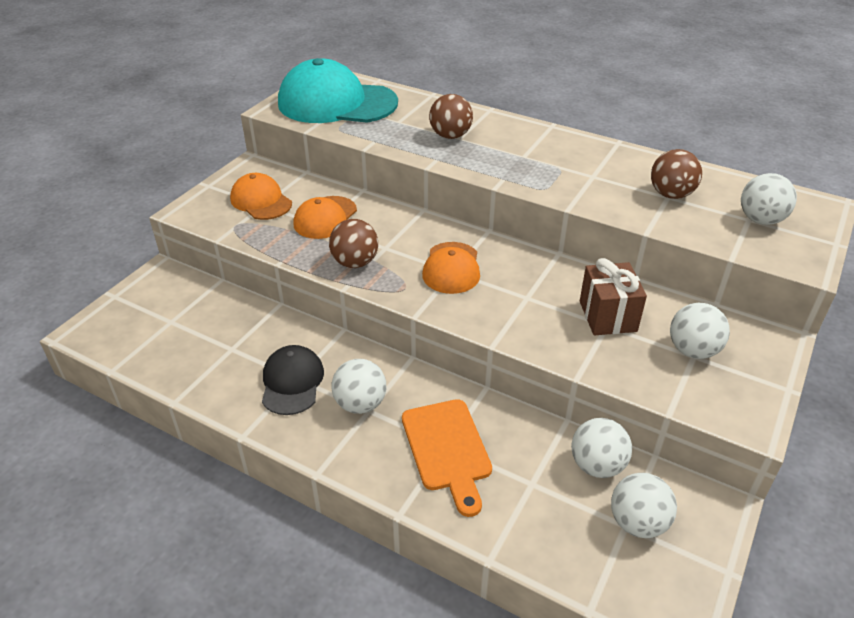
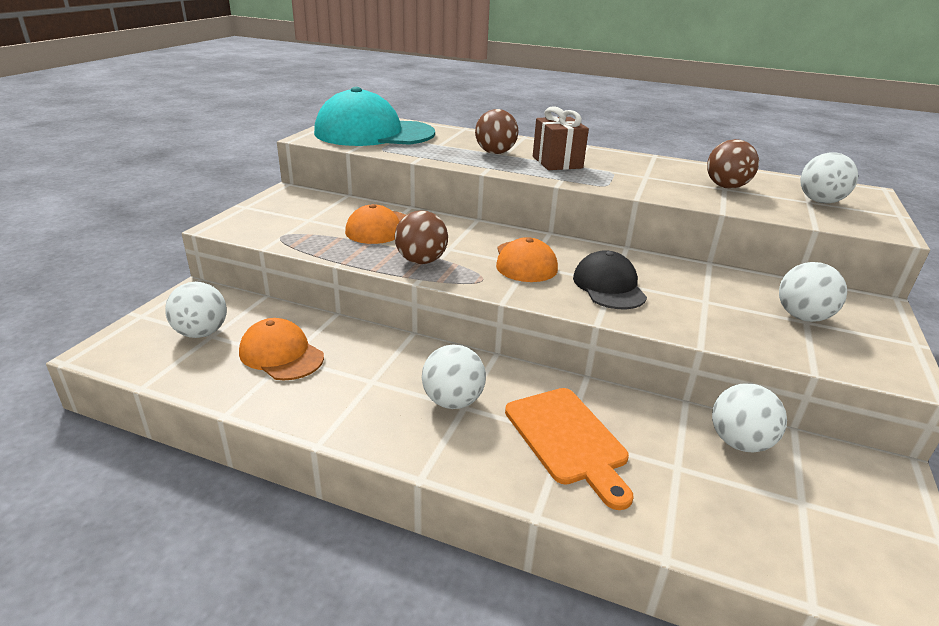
camera: 10 degrees left, 10 degrees down
(261, 201) = (305, 217): orange cap -> orange cap (281, 354)
(292, 382) = (367, 385): black cap -> black cap (609, 286)
(607, 316) = (702, 293): brown gift -> brown gift (557, 162)
(637, 522) = (813, 498): white ball -> white ball (201, 333)

